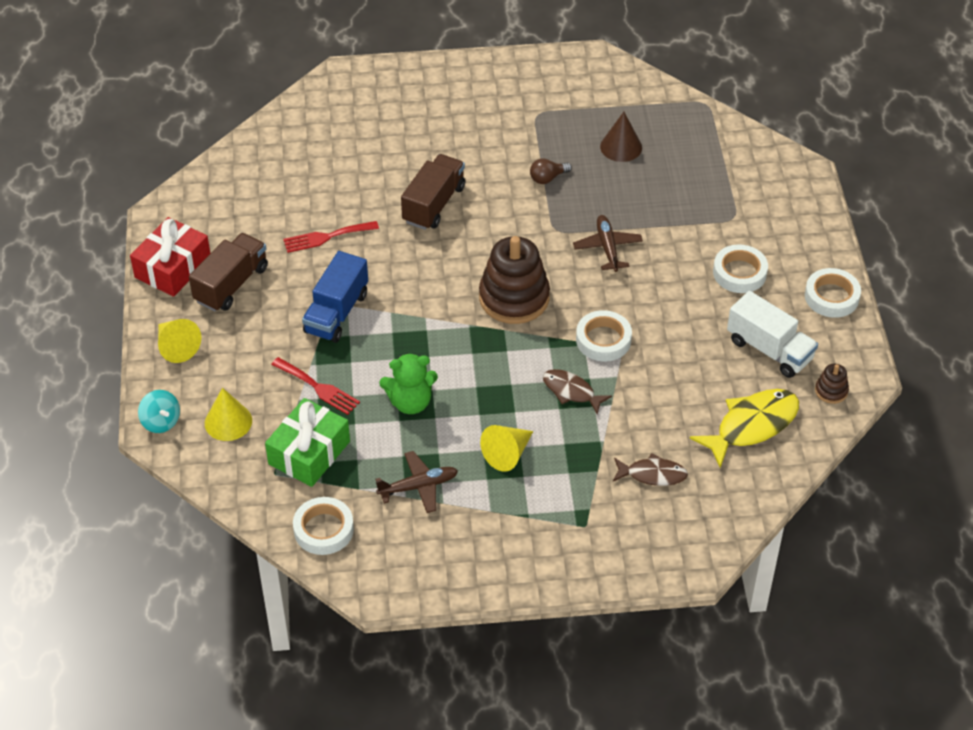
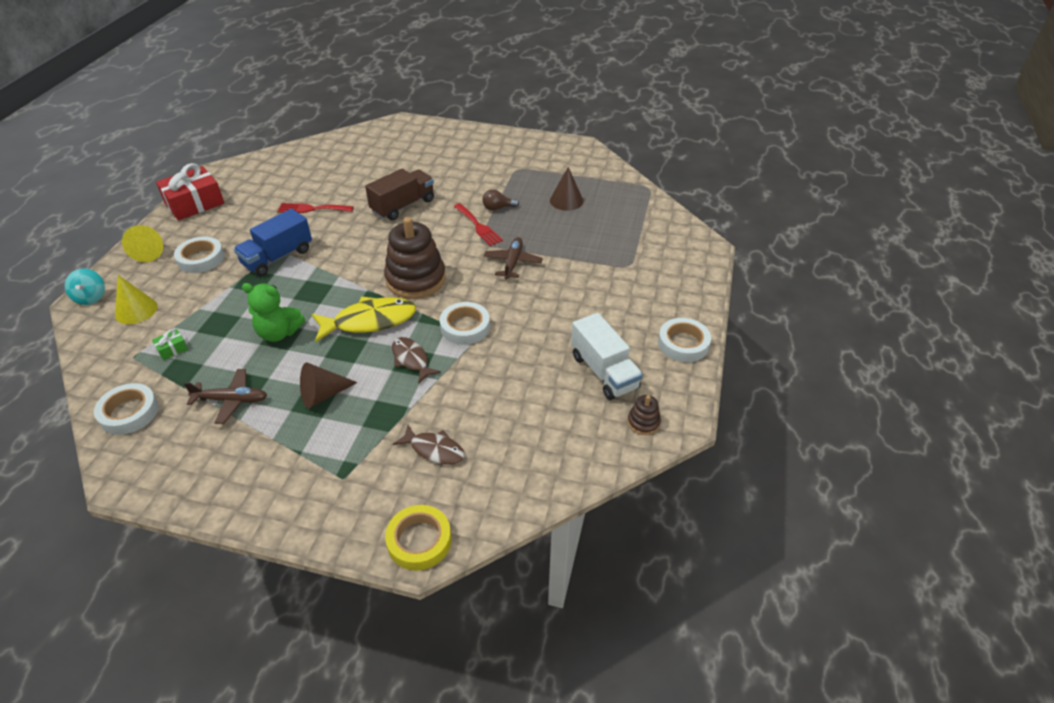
camera: 20 degrees right, 5 degrees down
(231, 284) = (222, 222): brown truck -> none
(309, 453) = (172, 349): green gift -> green gift, size x0.43
(318, 387) = (220, 304): red fork -> red fork (478, 226)
(507, 454) = (323, 395): yellow cone -> brown cone
(690, 557) = (419, 541): none -> yellow tape
(739, 273) = (611, 306): white tape -> white tape (201, 258)
(752, 426) = (551, 432): yellow fish -> yellow fish (370, 321)

